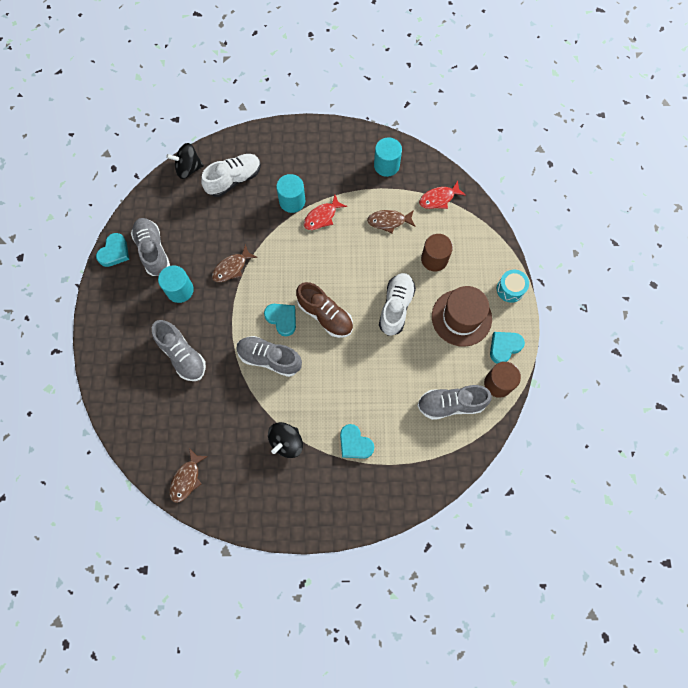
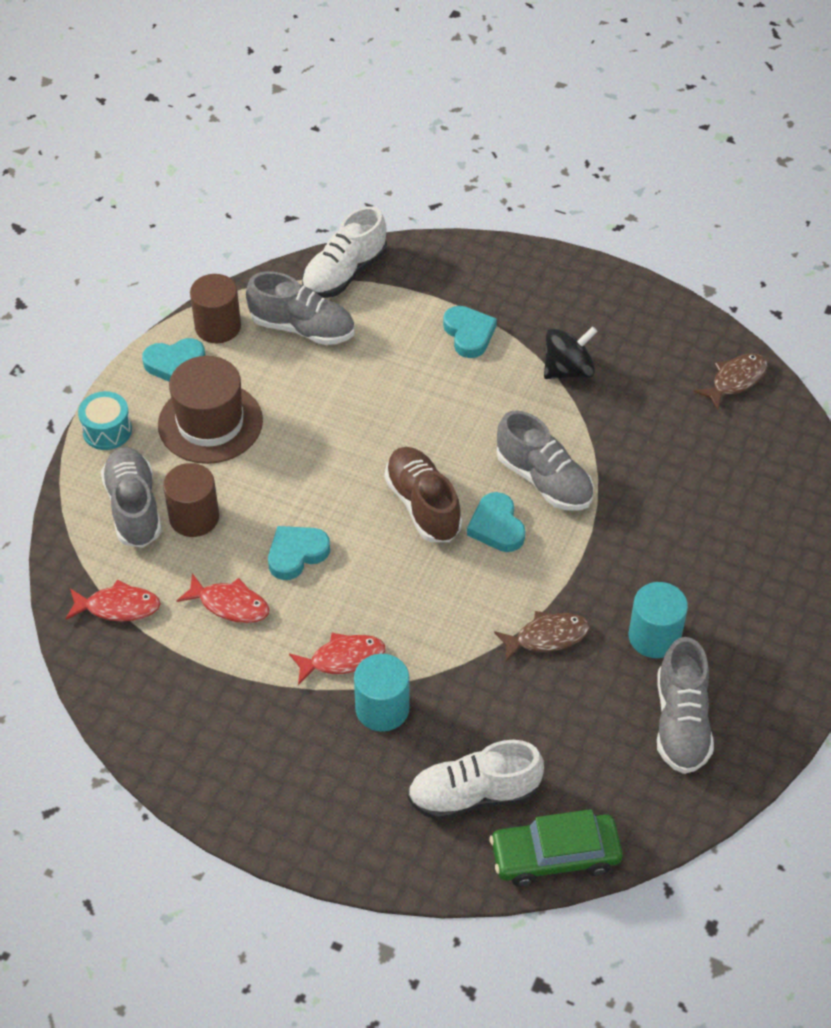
camera: 155 degrees left, 20 degrees down
(114, 252) = (755, 749): turquoise heart -> turquoise heart (296, 554)
(182, 355) = (686, 537): grey shoe -> grey shoe (134, 508)
(188, 168) = (555, 856): black spinning top -> green car
(386, 165) = (170, 703): turquoise cylinder -> none
(389, 221) = (230, 605): brown fish -> red fish
(396, 307) = (302, 474): white shoe -> white shoe (344, 273)

